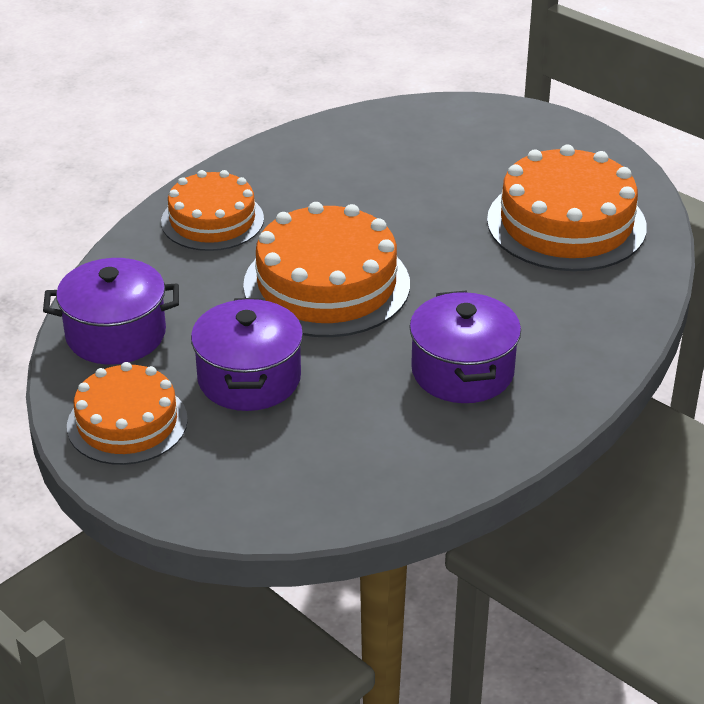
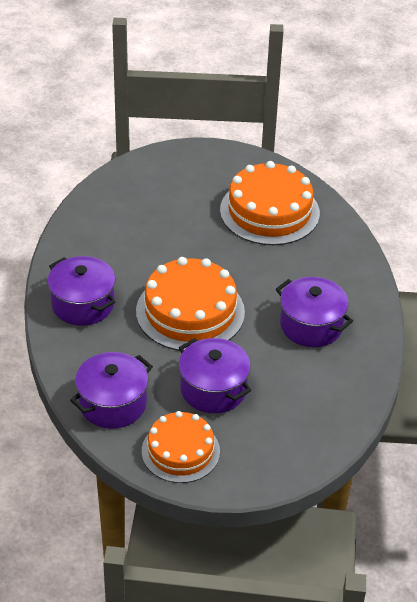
camera: 40 degrees left, 5 degrees up
(212, 220) = (83, 304): orange cake -> purple pot

